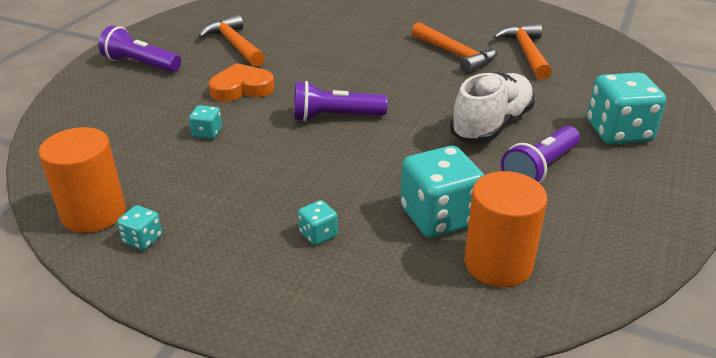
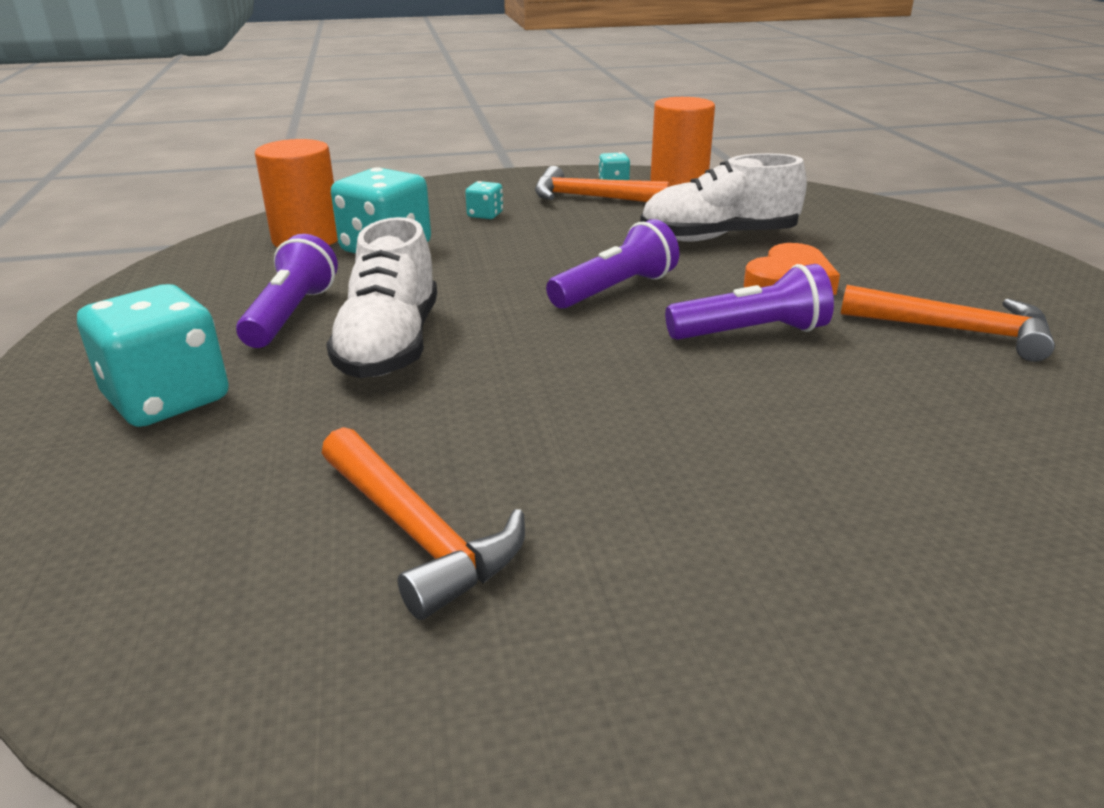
camera: 145 degrees right, 5 degrees down
(141, 64) = (972, 266): purple flashlight -> purple flashlight (751, 333)
(207, 133) = (718, 238): turquoise dice -> white shoe
(455, 55) = (573, 459): orange hammer -> orange hammer (590, 198)

